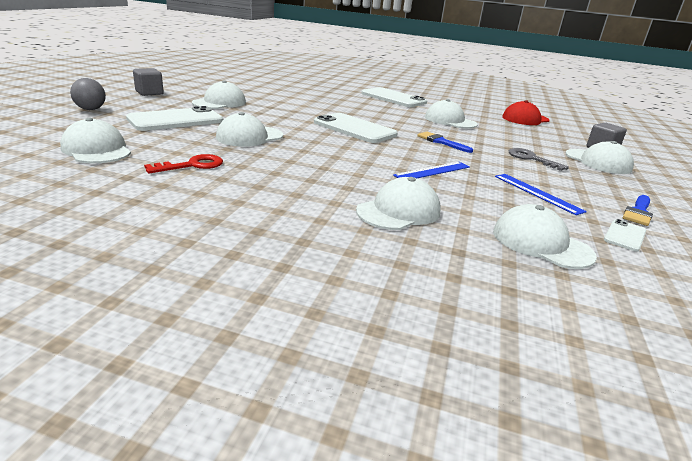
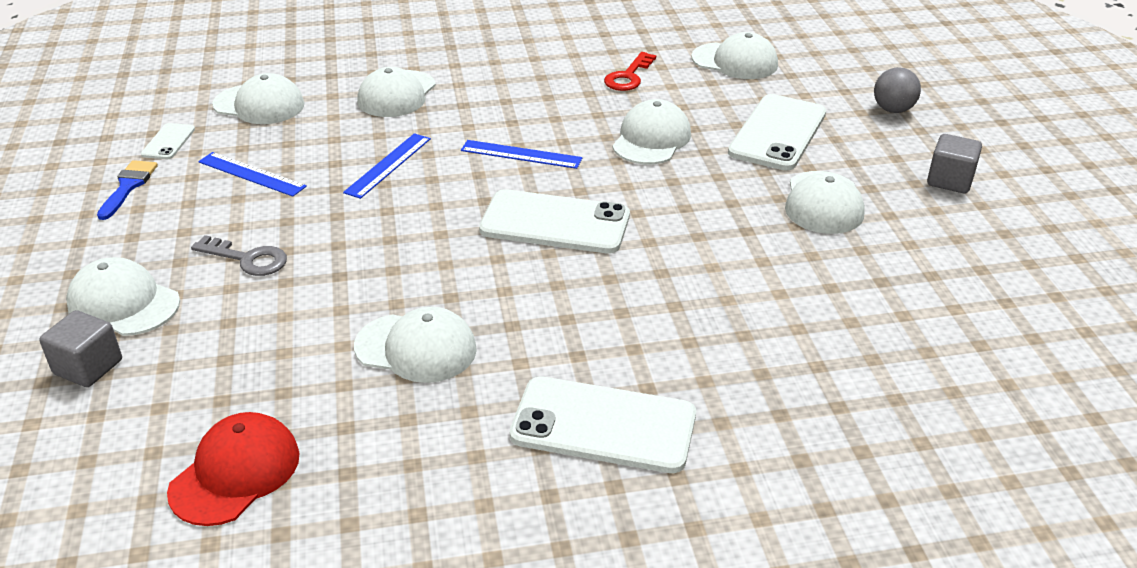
camera: 155 degrees right, 10 degrees up
(339, 152) = (521, 154): none -> blue ruler
(441, 142) = (403, 246): blue brush -> none

